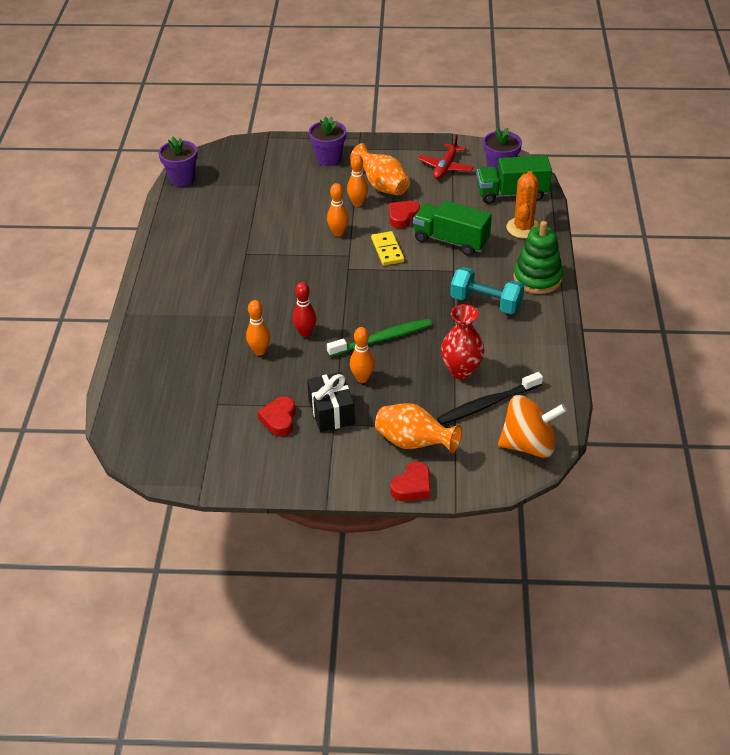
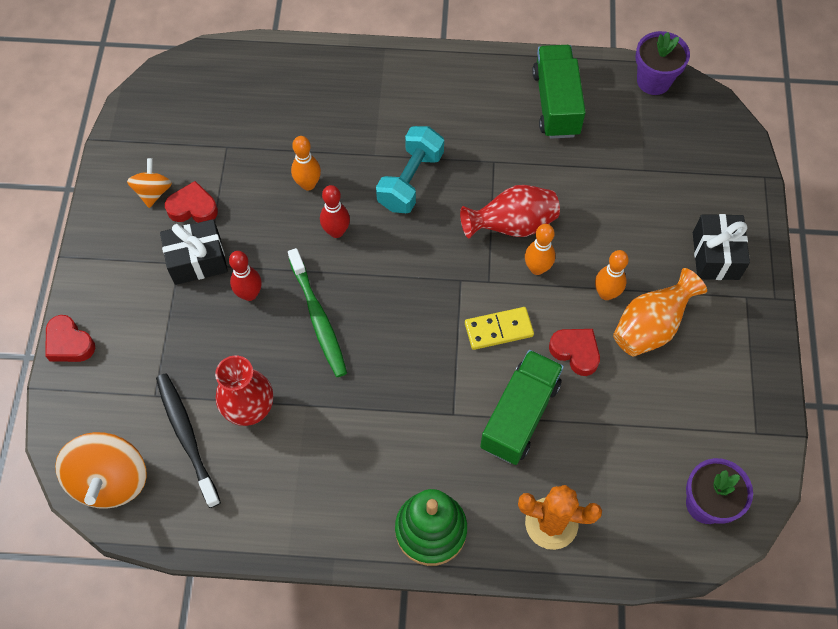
camera: 90 degrees right, 20 degrees up
(261, 447) = (153, 192): none -> orange spinning top
(302, 244) = (512, 225): none -> red vase
(328, 159) = (715, 256): purple flower pot -> black gift
(362, 378) = (249, 294): orange bowling pin -> red bowling pin
(414, 443) = (135, 348): orange vase -> none
(445, 167) = (706, 419): red plane -> none
(486, 303) = (380, 452): turquoise dumbbell -> turquoise dumbbell (410, 180)
(512, 194) = (639, 515): green truck -> green truck (556, 103)

